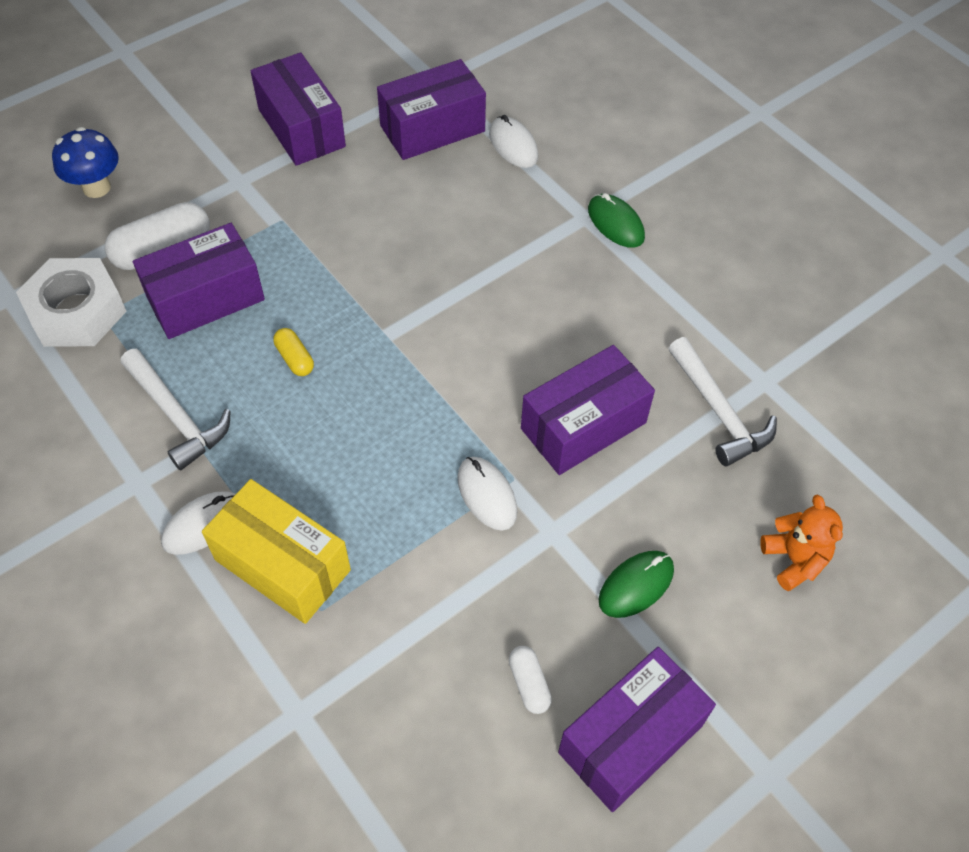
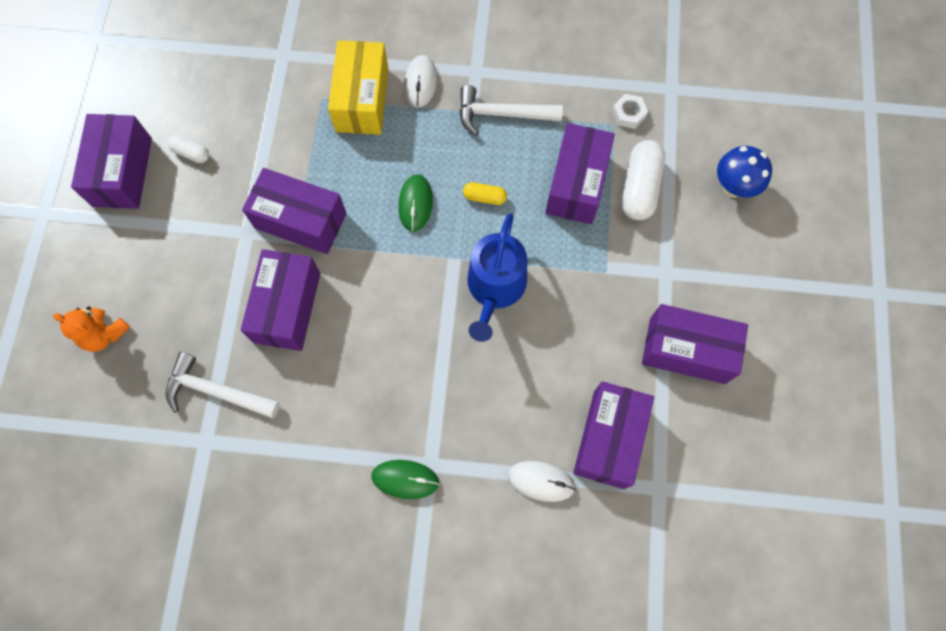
camera: 135 degrees right, 15 degrees up
(77, 311) = (628, 114): white nut -> white nut, size x0.47
(282, 565) = (362, 100): yellow box -> yellow box turned 75 degrees counterclockwise
(383, 283) = (495, 288): none -> blue watering can
(487, 495) = (300, 220): white mouse -> purple box
(636, 585) = (179, 244): green mouse -> green mouse (415, 204)

